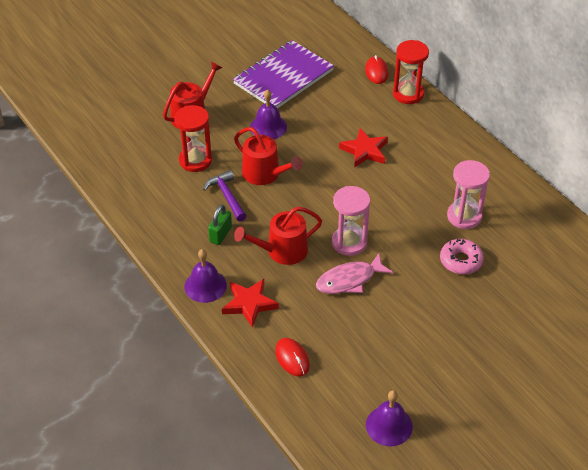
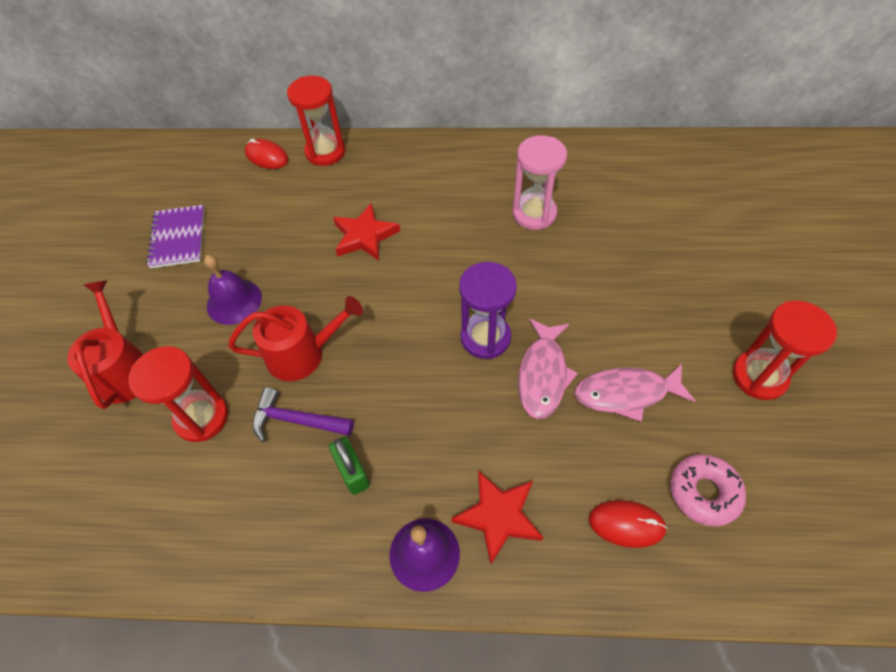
camera: 50 degrees left, 10 degrees up
(282, 251) = (441, 417): red watering can -> none
(283, 77) = (178, 238): purple notebook -> purple notebook, size x0.59
(349, 242) = (485, 337): pink hourglass -> purple hourglass
(373, 323) = (626, 393): none -> pink fish
(389, 425) = (800, 481): purple bell -> none
(446, 380) = (759, 376): none -> red hourglass
(461, 261) = (593, 254): pink donut -> pink donut (703, 492)

